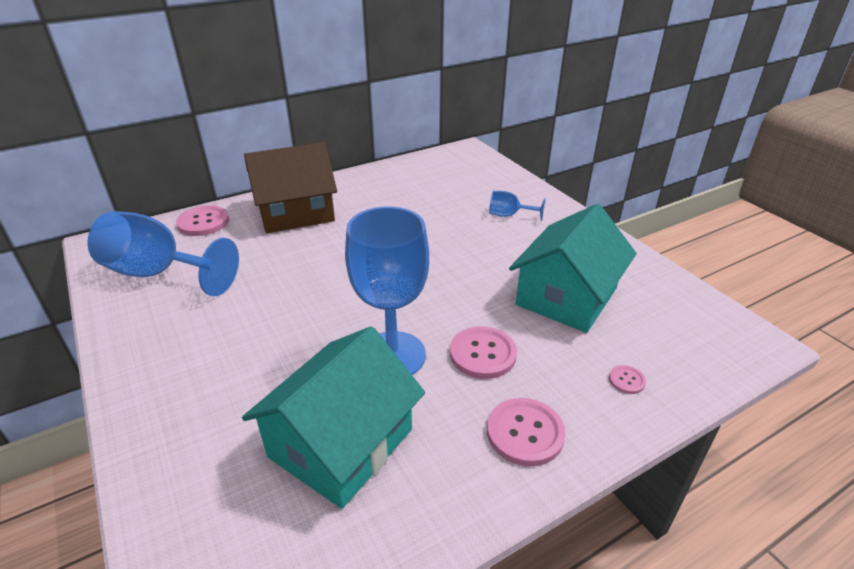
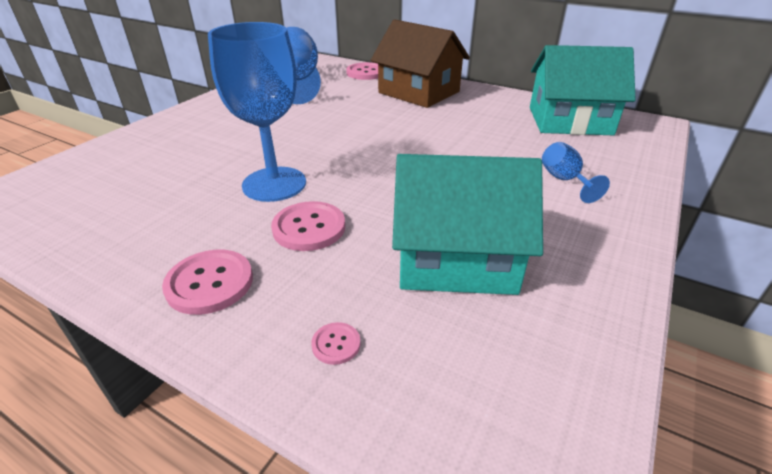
camera: 60 degrees right, 0 degrees up
(341, 443) = (163, 194): turquoise house -> turquoise house (569, 121)

